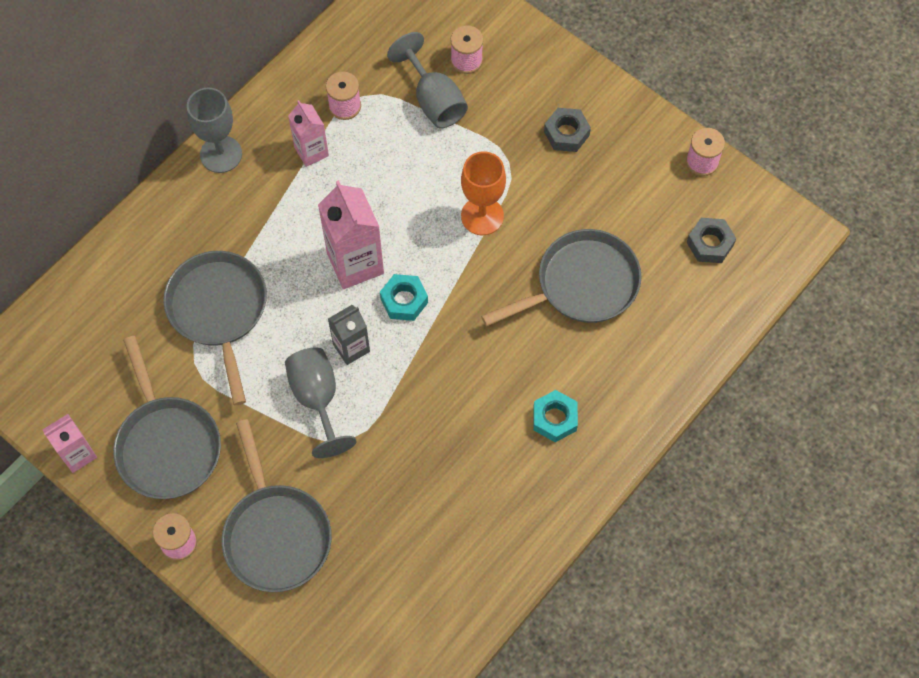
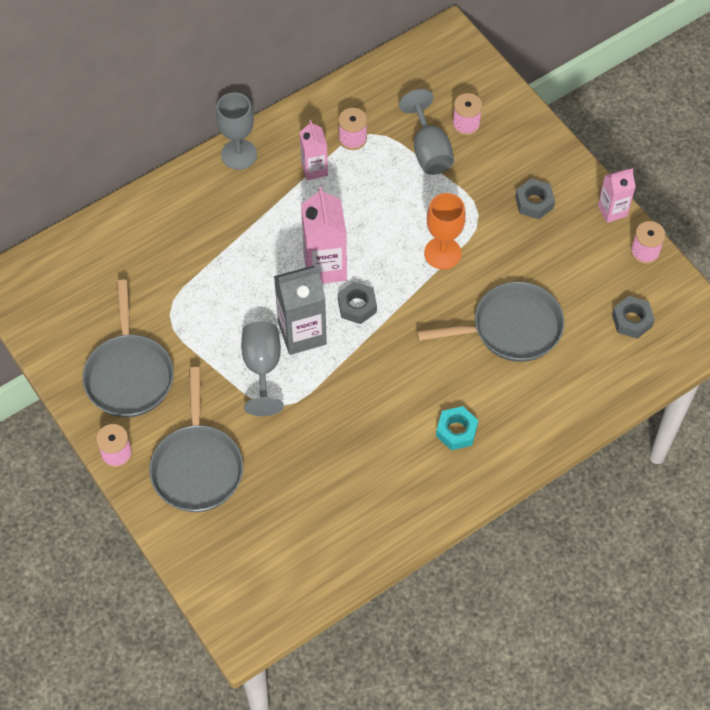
camera: 15 degrees right, 5 degrees down
(78, 454) = (55, 364): pink carton -> pink carton (612, 211)
(219, 311) = (201, 279): grey pan -> none
(351, 348) = (302, 333): grey carton -> grey carton, size x1.66
(404, 300) = (357, 306): turquoise nut -> grey nut

